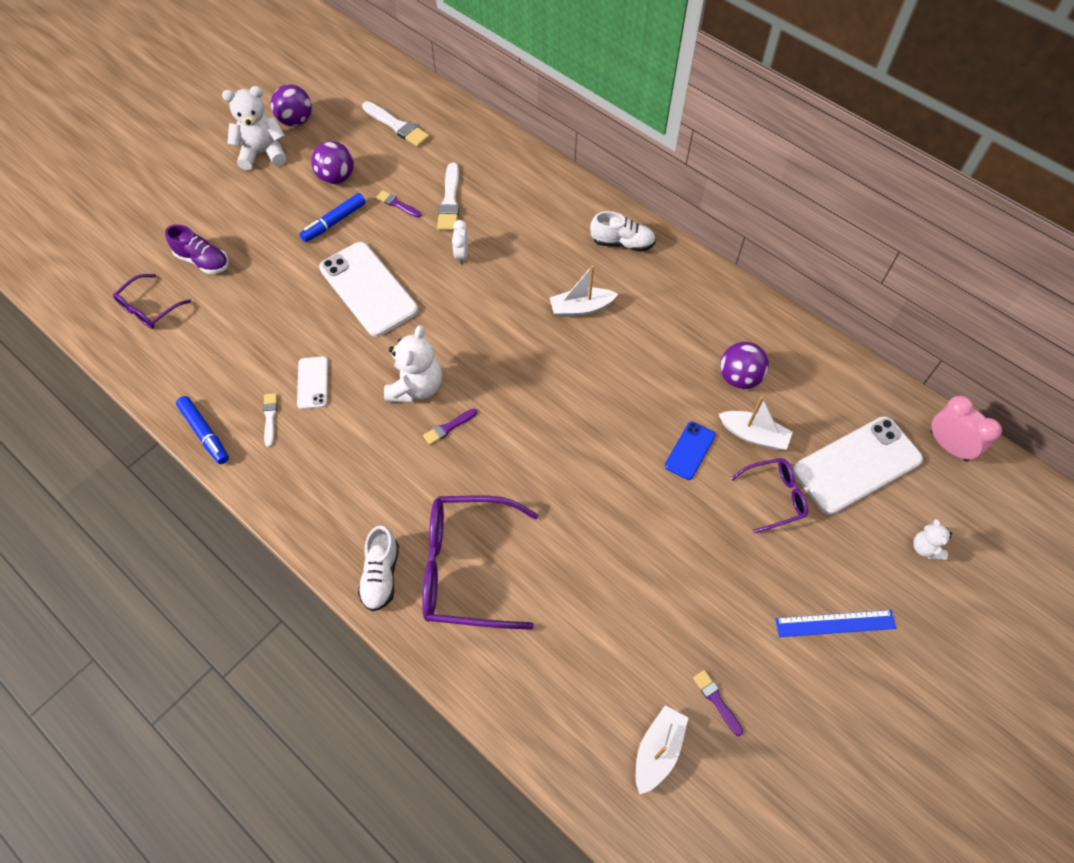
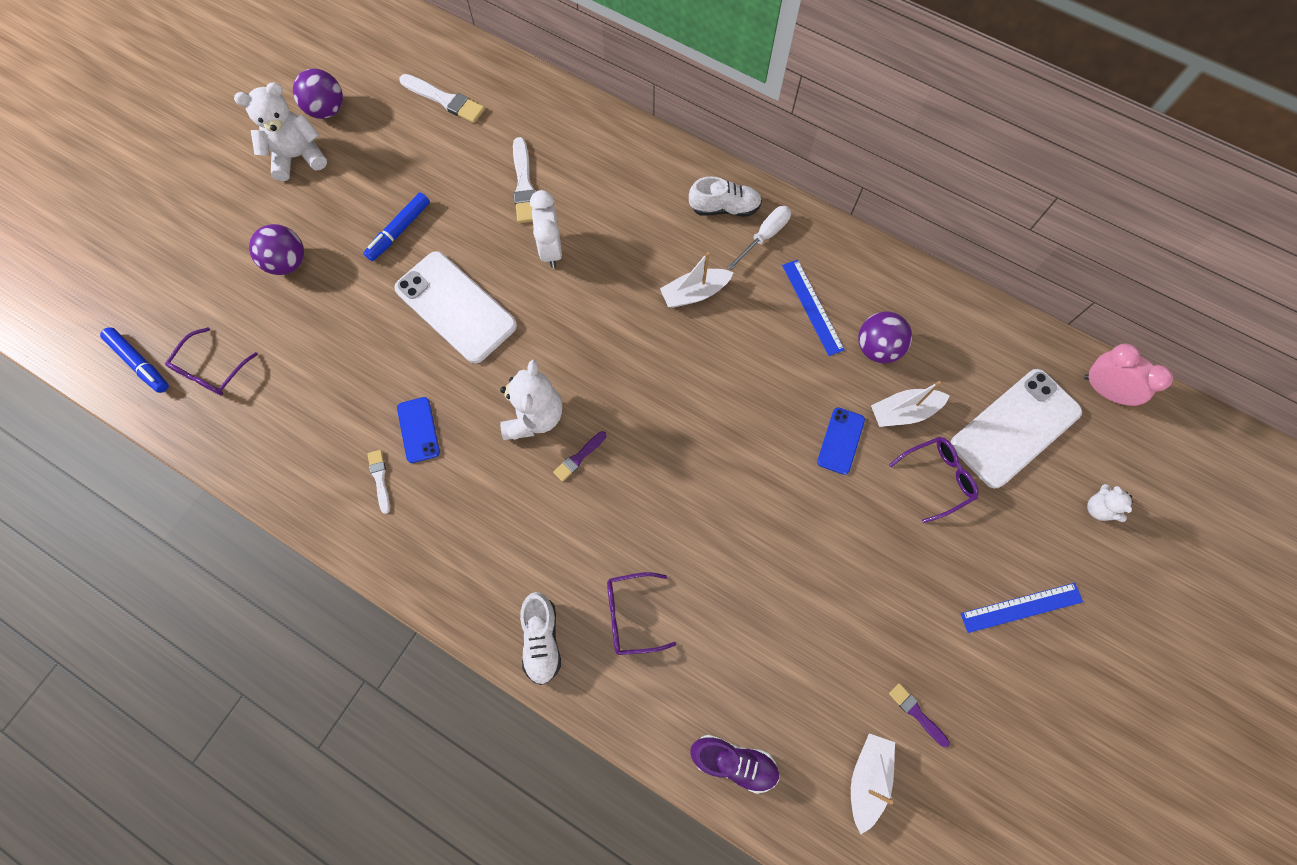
camera: 10 degrees left, 10 degrees up
(203, 261) = (260, 302): purple shoe -> purple shoe (734, 761)
(205, 433) = (311, 510): blue marker -> blue marker (140, 363)
(313, 383) = (418, 430): white phone -> blue phone
(336, 177) = (390, 175): purple ball -> purple ball (288, 262)
(397, 204) = (466, 198): purple brush -> none
(461, 255) = (551, 249): white clock -> white clock, size x1.58
(467, 568) = (632, 615): purple glasses -> purple glasses, size x0.54
(654, 270) = (764, 236): none -> white screwdriver
(685, 335) = (812, 307): none -> blue ruler
(753, 435) = (903, 412): white boat -> white boat turned 150 degrees clockwise

